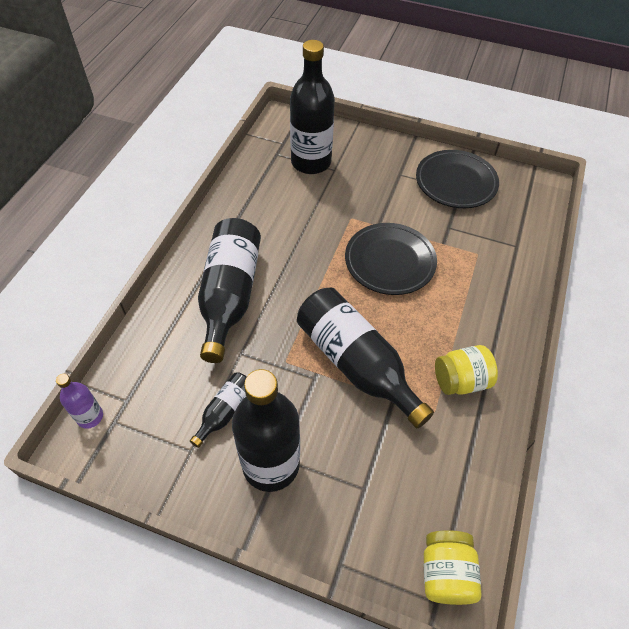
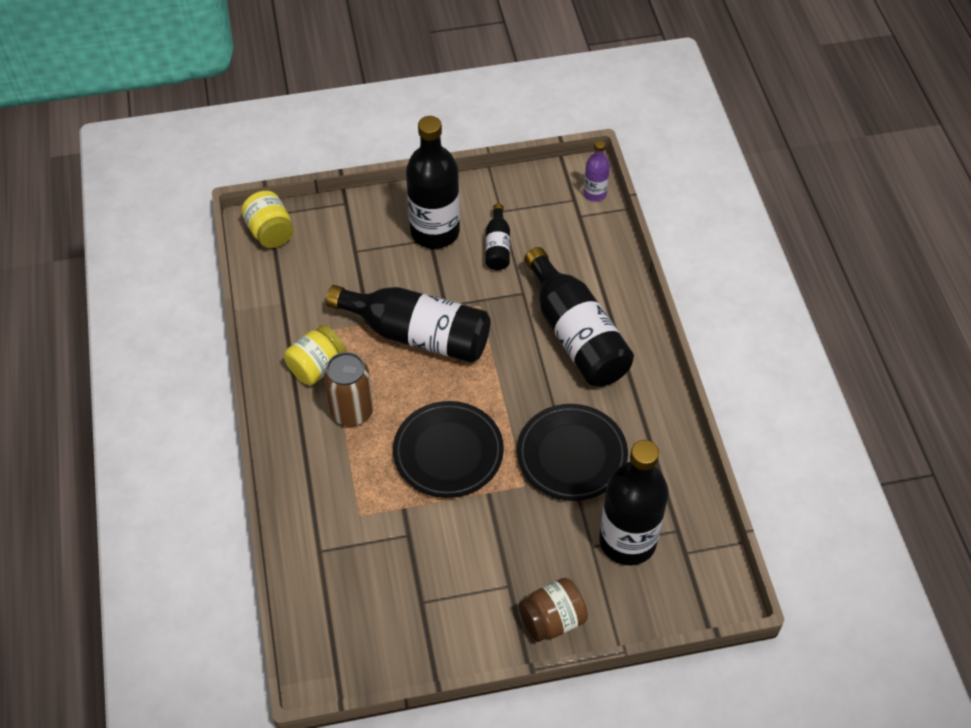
camera: 150 degrees right, 0 degrees up
(386, 149) = (552, 620): none -> brown jar
(448, 327) = (352, 411): none -> brown can
(455, 183) = (433, 611): black plate -> black plate (571, 455)

